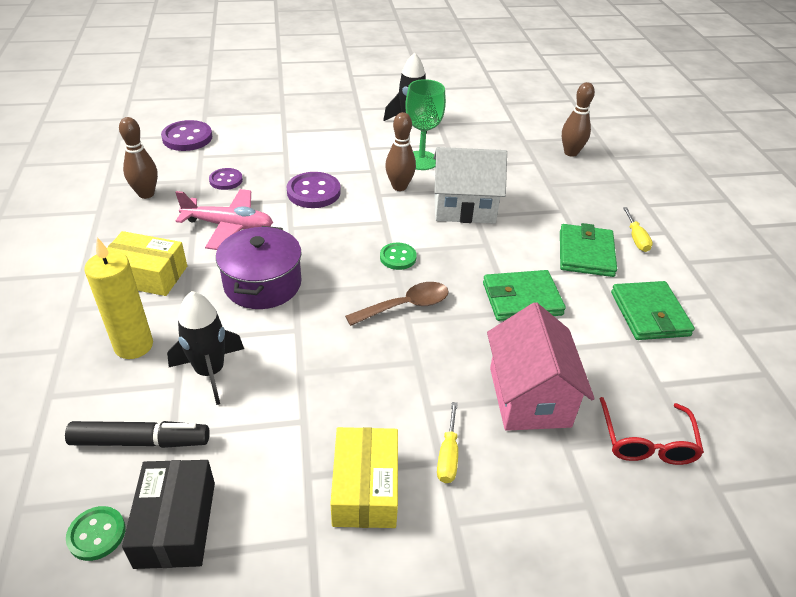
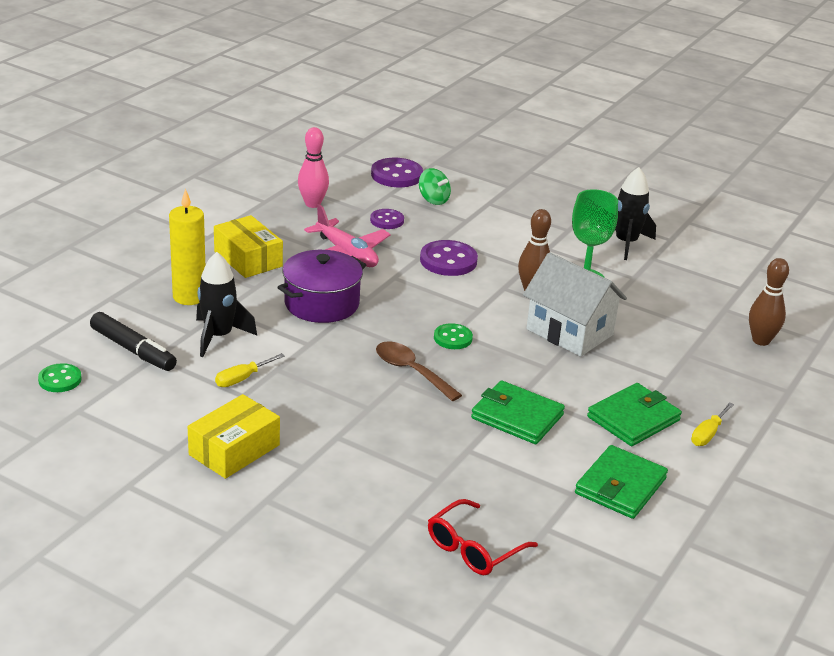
camera: 40 degrees right, 10 degrees down
(146, 194) = (312, 204): brown bowling pin -> pink bowling pin
(175, 524) = (105, 400): black box -> none
(241, 146) = (433, 200): none -> green spinning top
(405, 306) = (411, 371): brown spoon -> brown spoon turned 150 degrees counterclockwise
(448, 455) = (312, 467): yellow screwdriver -> yellow screwdriver (242, 379)
(529, 396) = (422, 473): pink house -> none

